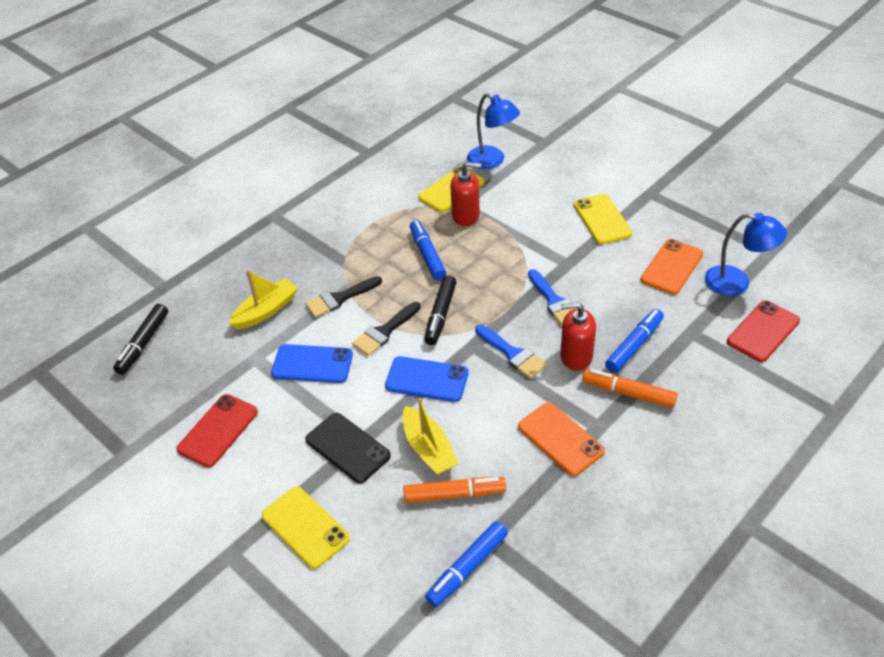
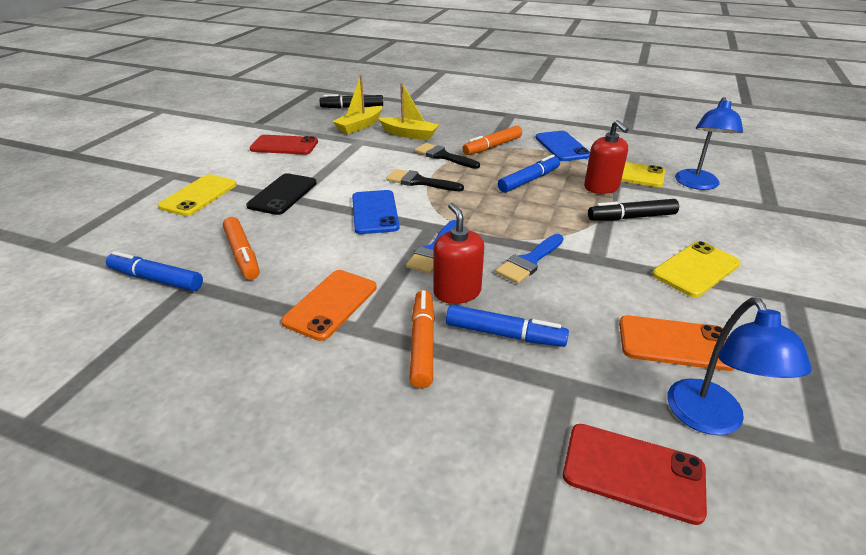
camera: 65 degrees right, 10 degrees down
(312, 364) = (365, 162): blue phone -> blue phone (562, 146)
(342, 255) = (492, 147): none -> orange marker
(428, 448) = (293, 230): yellow boat -> yellow boat (360, 126)
(440, 315) = (458, 202): black marker -> black marker (631, 217)

